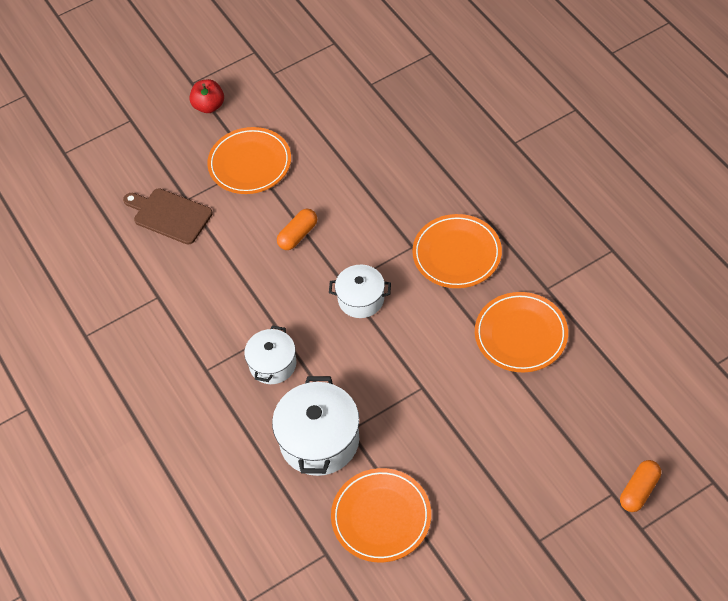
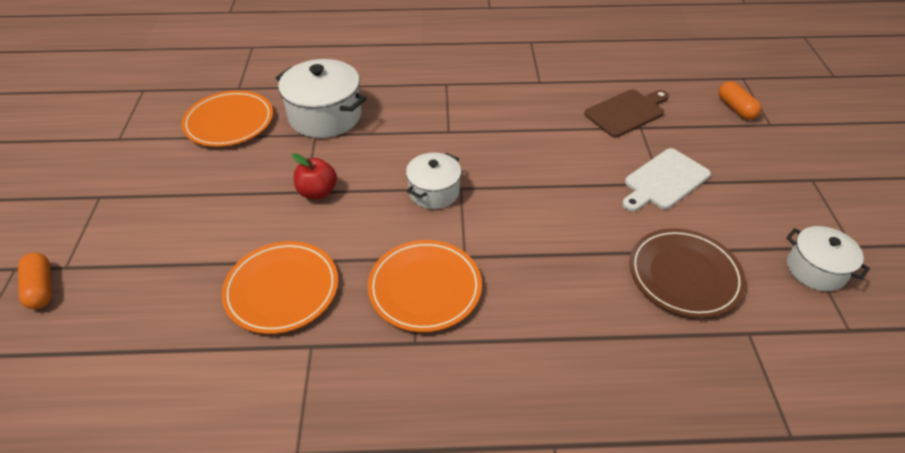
camera: 115 degrees right, 10 degrees down
(209, 106) = (768, 180): red apple -> red apple (317, 192)
(250, 163) = (664, 181): orange plate -> white cutting board
(273, 364) = (418, 117): white pot -> white pot (815, 269)
(298, 235) = (545, 180): orange capsule -> orange capsule (736, 108)
(343, 125) = (684, 275): none -> brown plate

